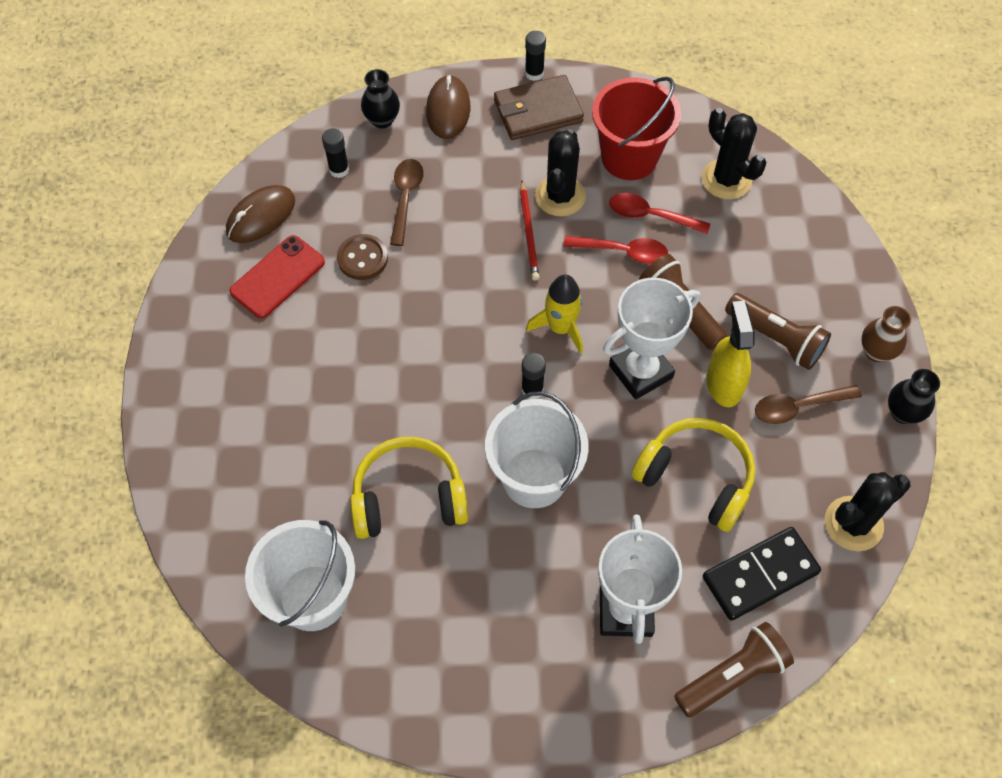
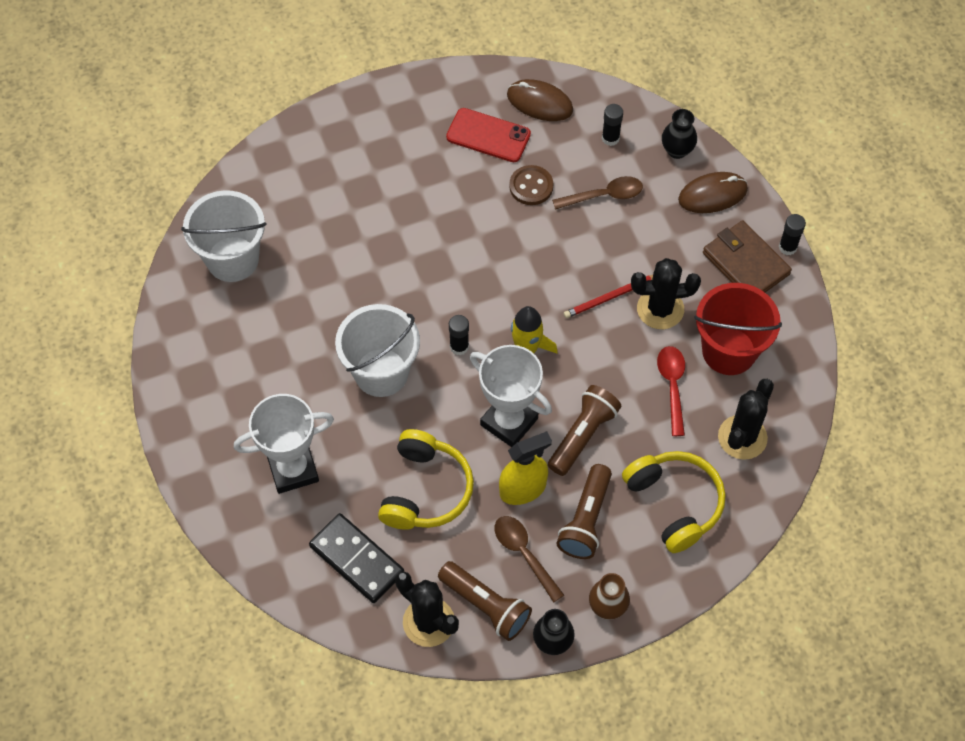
camera: 70 degrees right, 0 degrees up
(408, 498) = (332, 292): yellow headphones -> yellow headphones (674, 503)
(622, 252) = (623, 374): red spoon -> none
(732, 675) = (266, 559): brown flashlight -> brown flashlight (486, 605)

